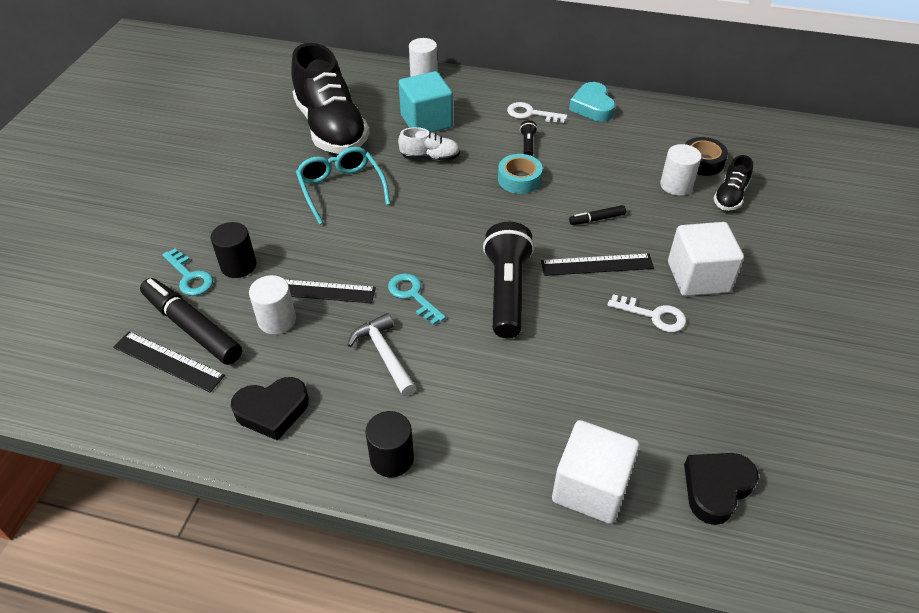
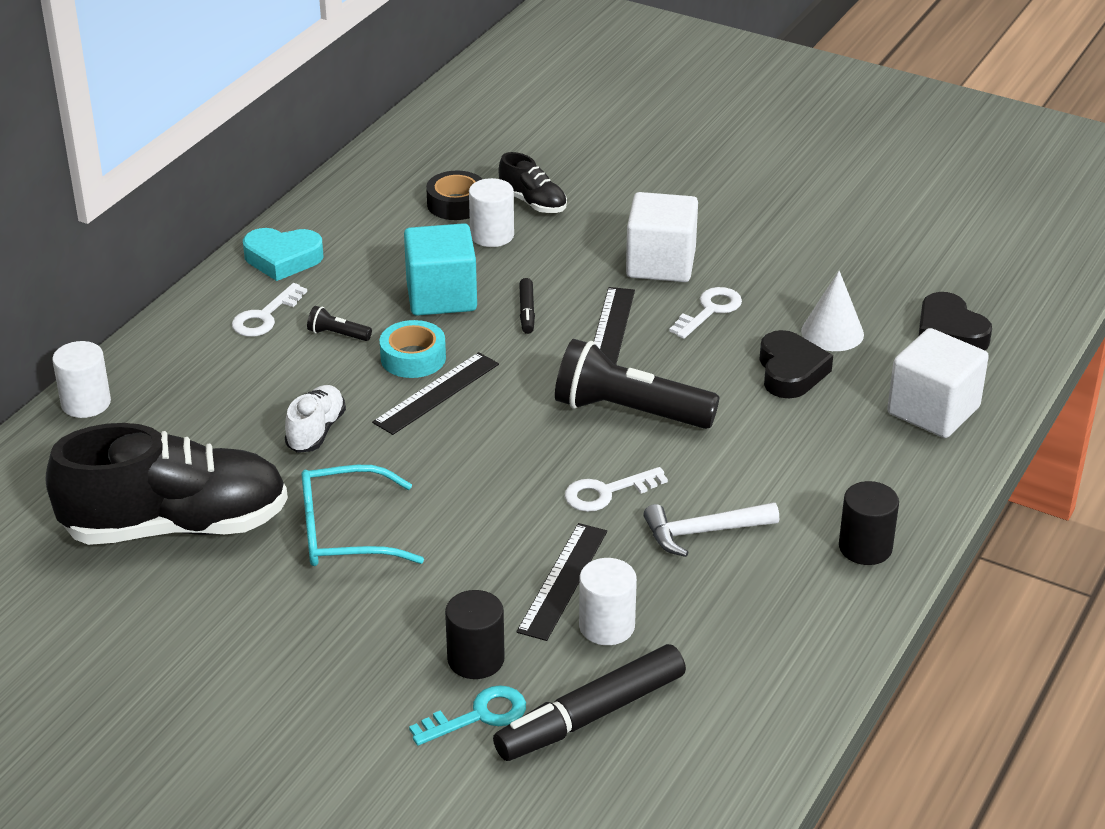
camera: 75 degrees left, 10 degrees down
(168, 361) = (650, 743): black ruler -> black ruler (436, 393)
(272, 411) = (768, 643): black heart -> black heart (790, 371)
(413, 295) = (606, 492): turquoise key -> white key
(426, 121) = (220, 420): turquoise cube -> turquoise cube (441, 296)
(667, 399) = (832, 332): none -> white cone

